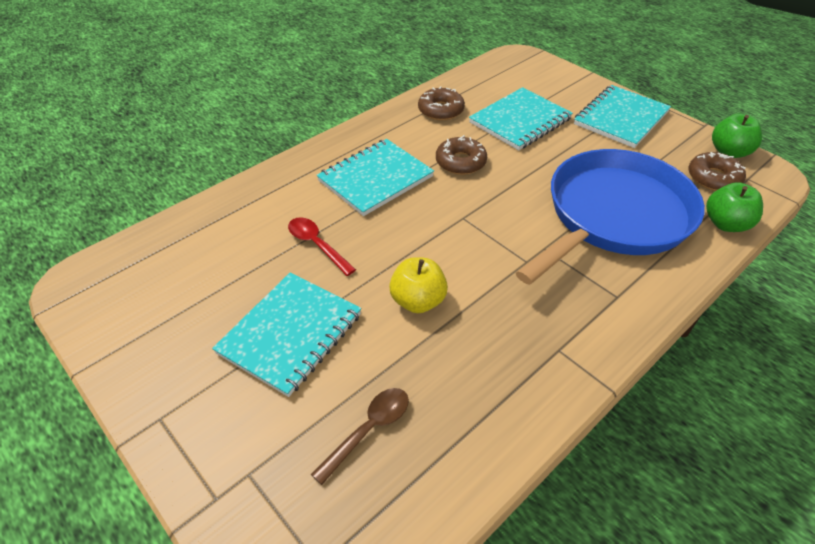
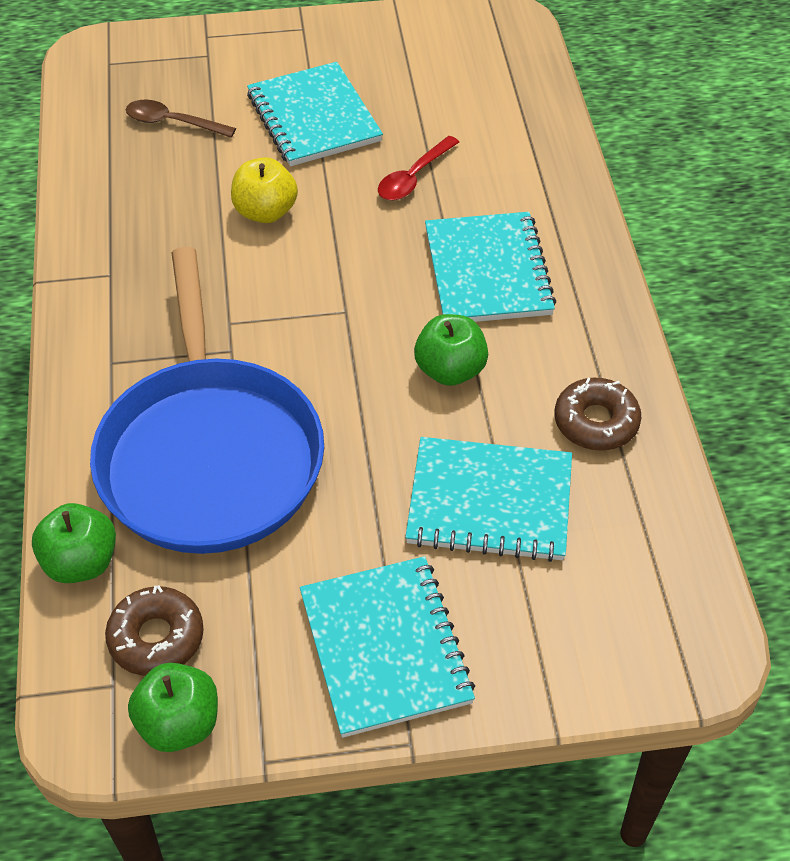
camera: 125 degrees right, 5 degrees up
(317, 245) = (414, 177): red spoon -> red spoon turned 135 degrees clockwise
(368, 430) = (173, 123): brown spoon -> brown spoon turned 120 degrees clockwise
(460, 162) = (450, 370): brown donut -> green apple
(520, 121) = (489, 502): turquoise notebook -> turquoise notebook turned 75 degrees counterclockwise

